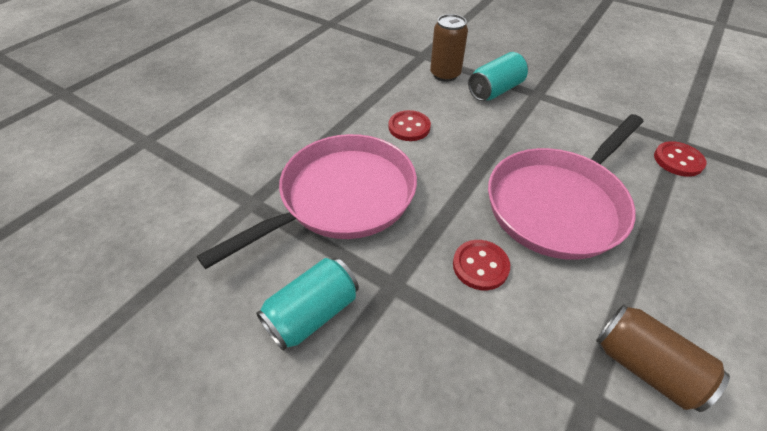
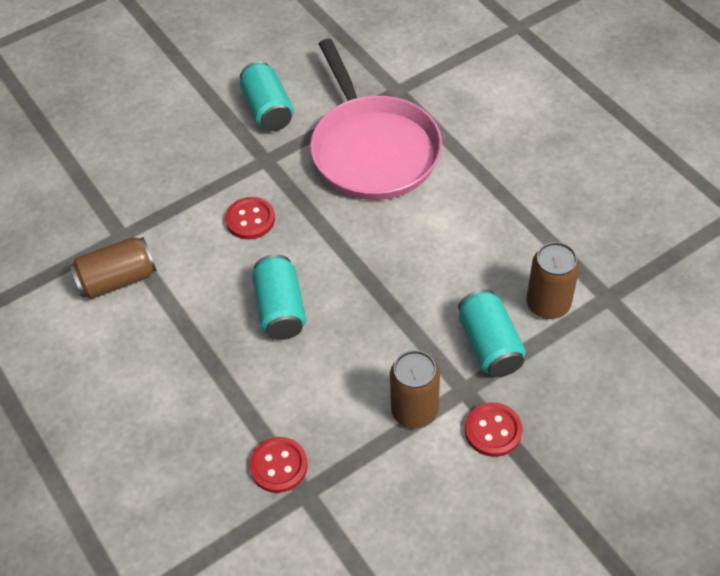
camera: 115 degrees right, 5 degrees up
(409, 127) = (452, 230): red button -> red button (493, 430)
(558, 204) = (280, 309): pink pan -> turquoise can
(572, 110) = (414, 410): none -> brown can

